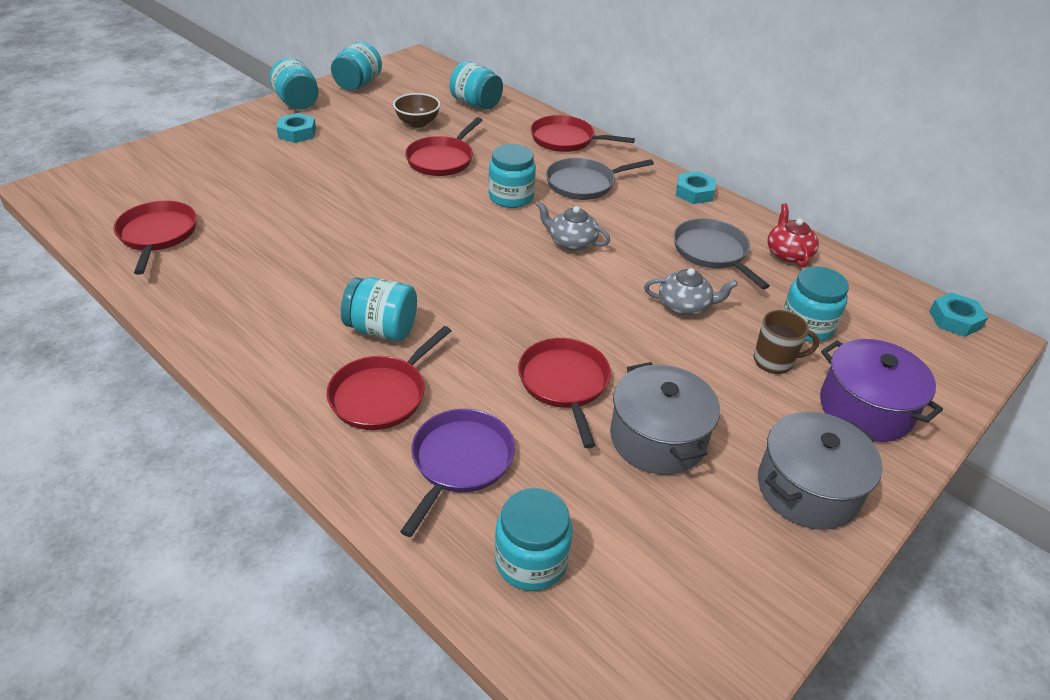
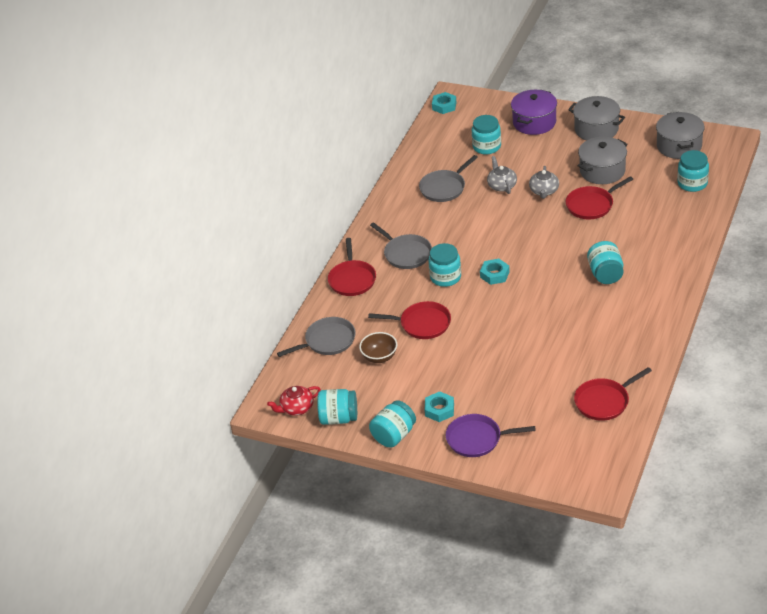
camera: 105 degrees left, 0 degrees up
(381, 395) = (648, 254): red pan -> none
(460, 461) = (663, 217): purple pan -> purple pan (477, 439)
(476, 104) = (328, 341): turquoise jar -> grey pan
(571, 242) = (475, 238): grey teapot -> grey teapot (544, 191)
(681, 607) = (679, 146): none -> grey pot
(694, 193) = (383, 208): turquoise nut -> turquoise nut (494, 274)
(774, 361) = (522, 151): brown mug -> none
(788, 253) = (424, 163): red teapot -> red teapot (296, 408)

